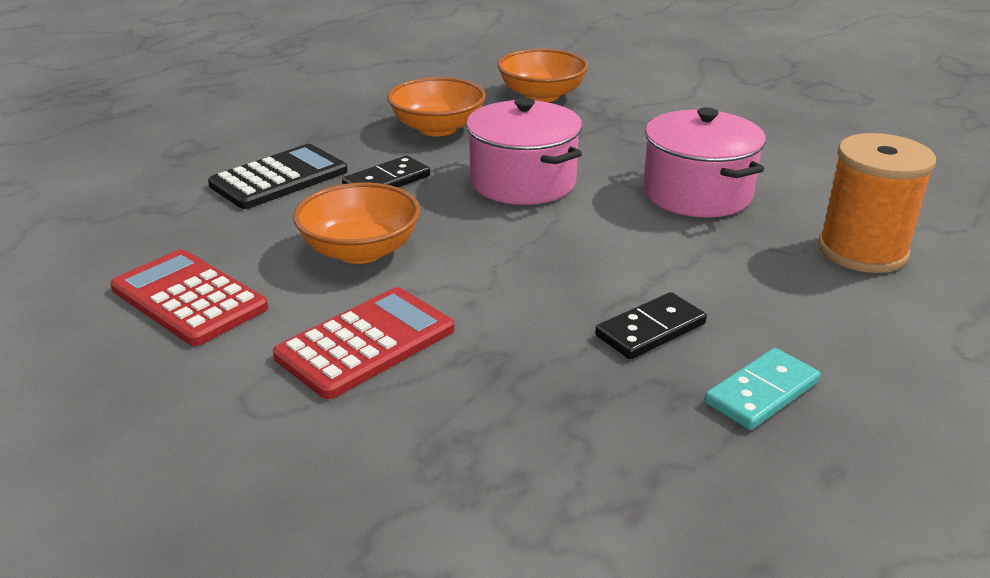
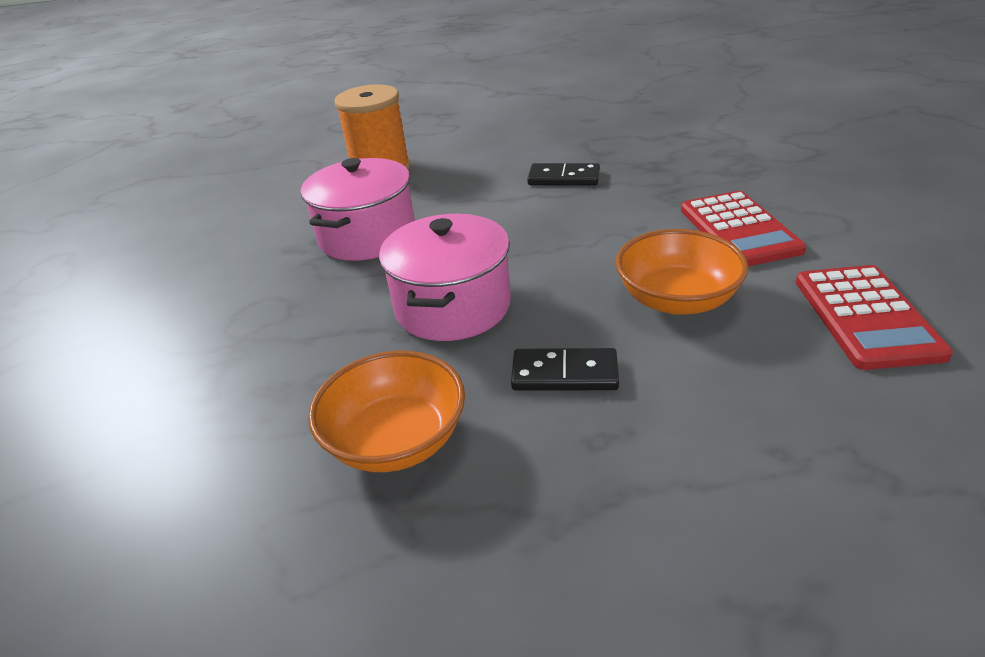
camera: 130 degrees left, 5 degrees up
(279, 178) = (678, 449): black calculator -> none
(365, 343) = (739, 230): red calculator -> red calculator turned 105 degrees counterclockwise
(541, 95) = (196, 434): orange bowl -> none
(762, 393) = (563, 143): turquoise domino -> none

